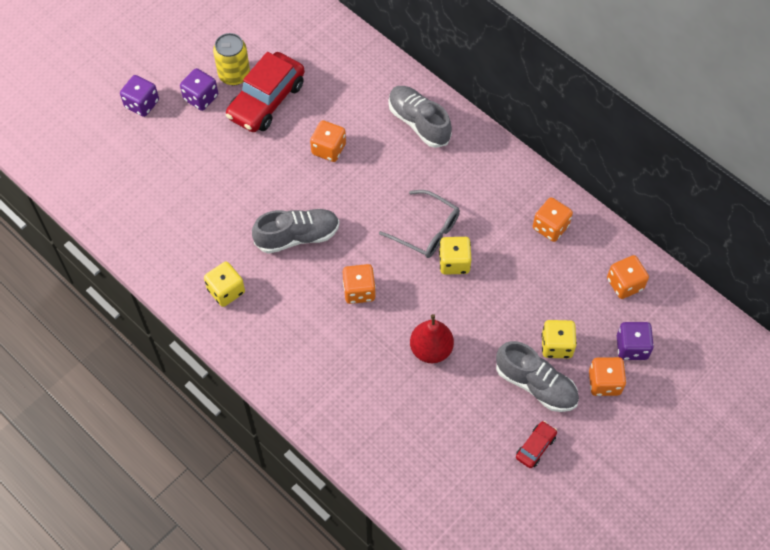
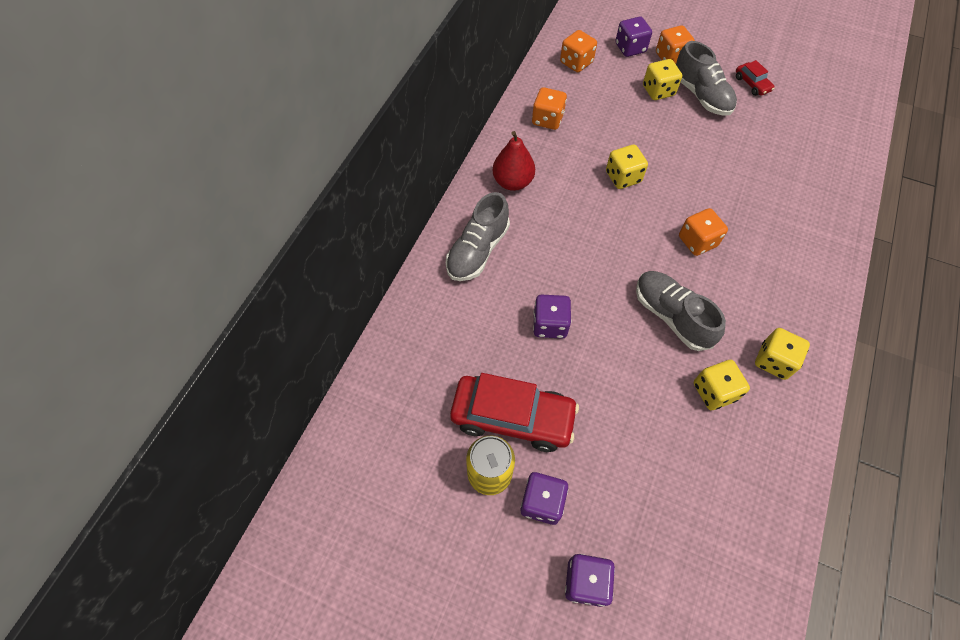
camera: 110 degrees left, 0 degrees up
(223, 236) = (714, 391): none -> yellow dice
(328, 149) = (550, 324): orange dice -> purple dice
(426, 230) = (601, 208): grey glasses -> none
(431, 349) = (718, 170): red pear -> red pear (512, 182)
(535, 447) = (752, 84): red car -> red car turned 135 degrees counterclockwise
(536, 385) = (701, 95): grey shoe -> grey shoe turned 135 degrees clockwise

